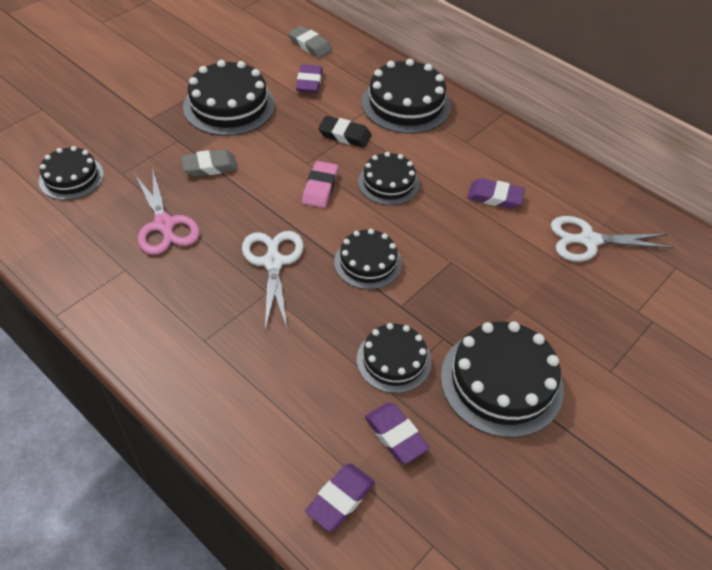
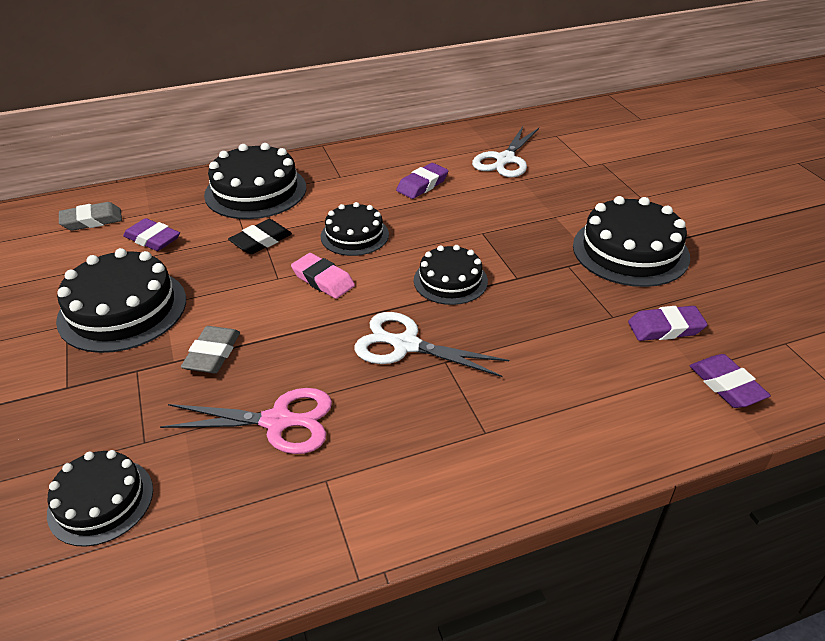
camera: 60 degrees left, 10 degrees down
(393, 360) = (580, 302): black cake -> none

